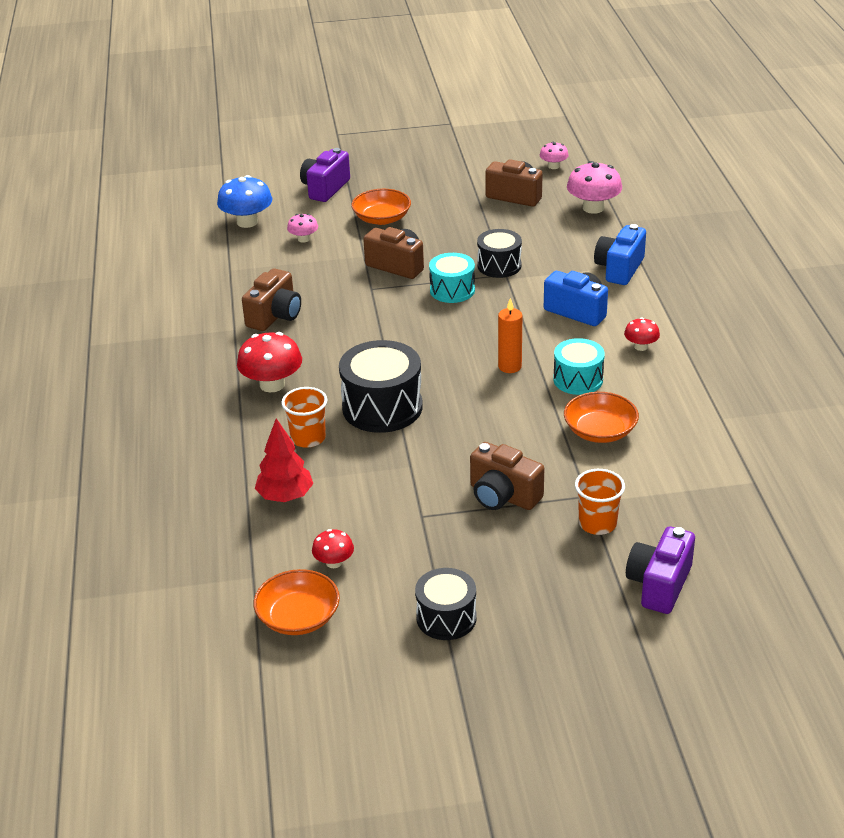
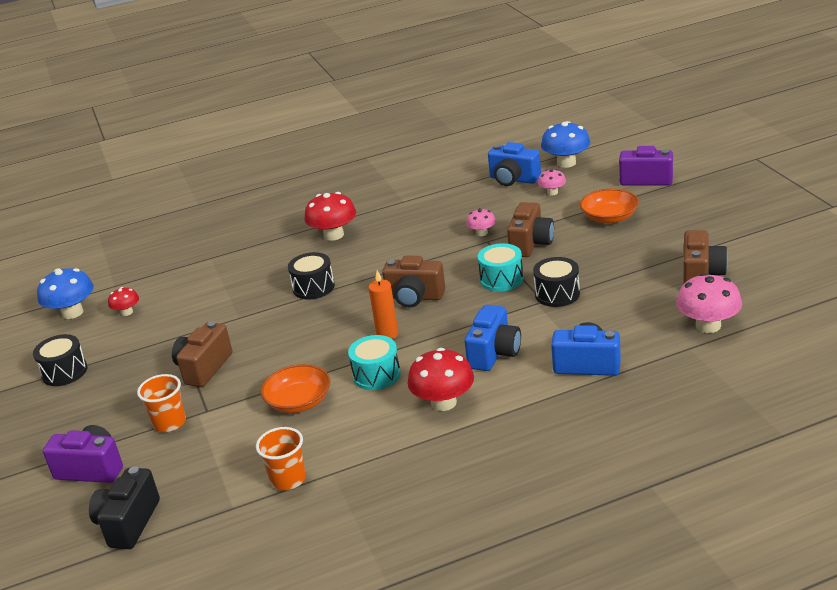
camera: 80 degrees right, 5 degrees down
(253, 256) = (513, 179): none -> blue camera
(275, 316) = (428, 211): brown camera -> brown camera (414, 297)
(285, 496) = (199, 275): red tree -> none
(298, 617) = (72, 313): orange bowl -> blue mushroom
(308, 438) = (268, 266): orange cup -> orange cup (288, 479)
(382, 407) = (313, 287): black drum -> black drum, size x0.63
(553, 166) = (785, 284): pink mushroom -> pink mushroom (482, 233)
(641, 346) = (443, 402): red mushroom -> red mushroom, size x1.80
(758, 553) = (128, 523): none -> black camera

